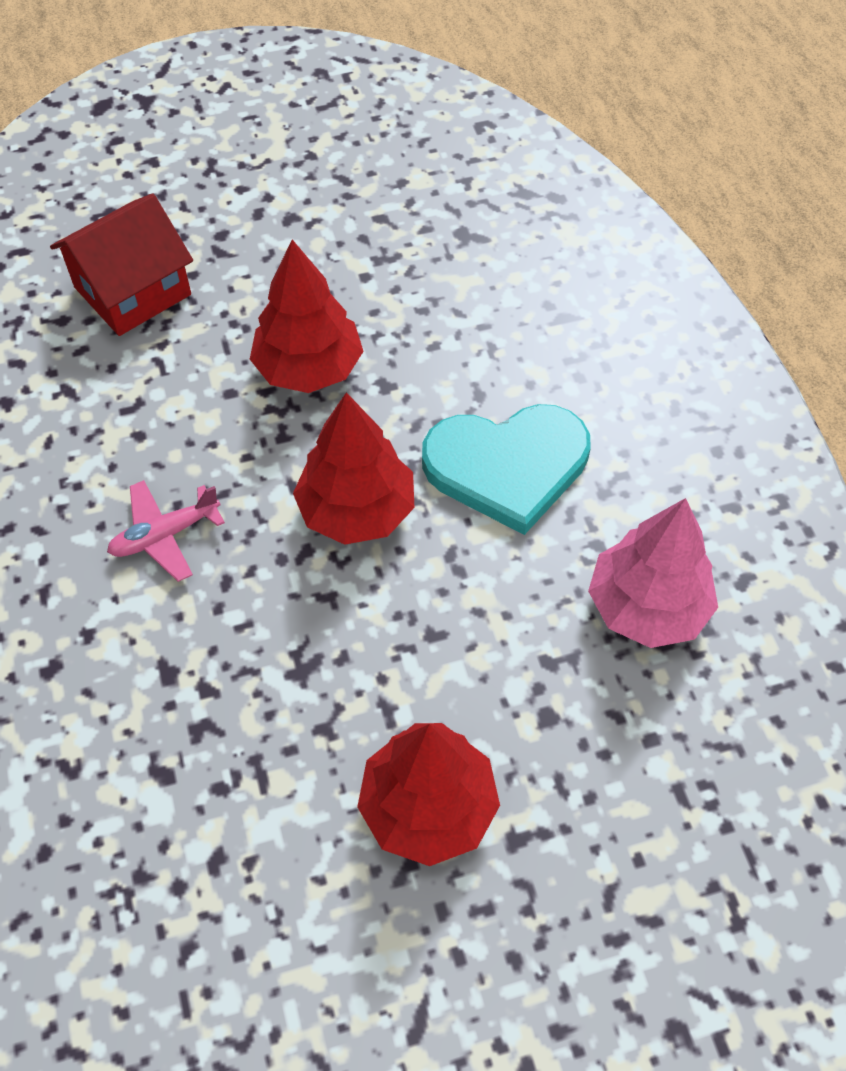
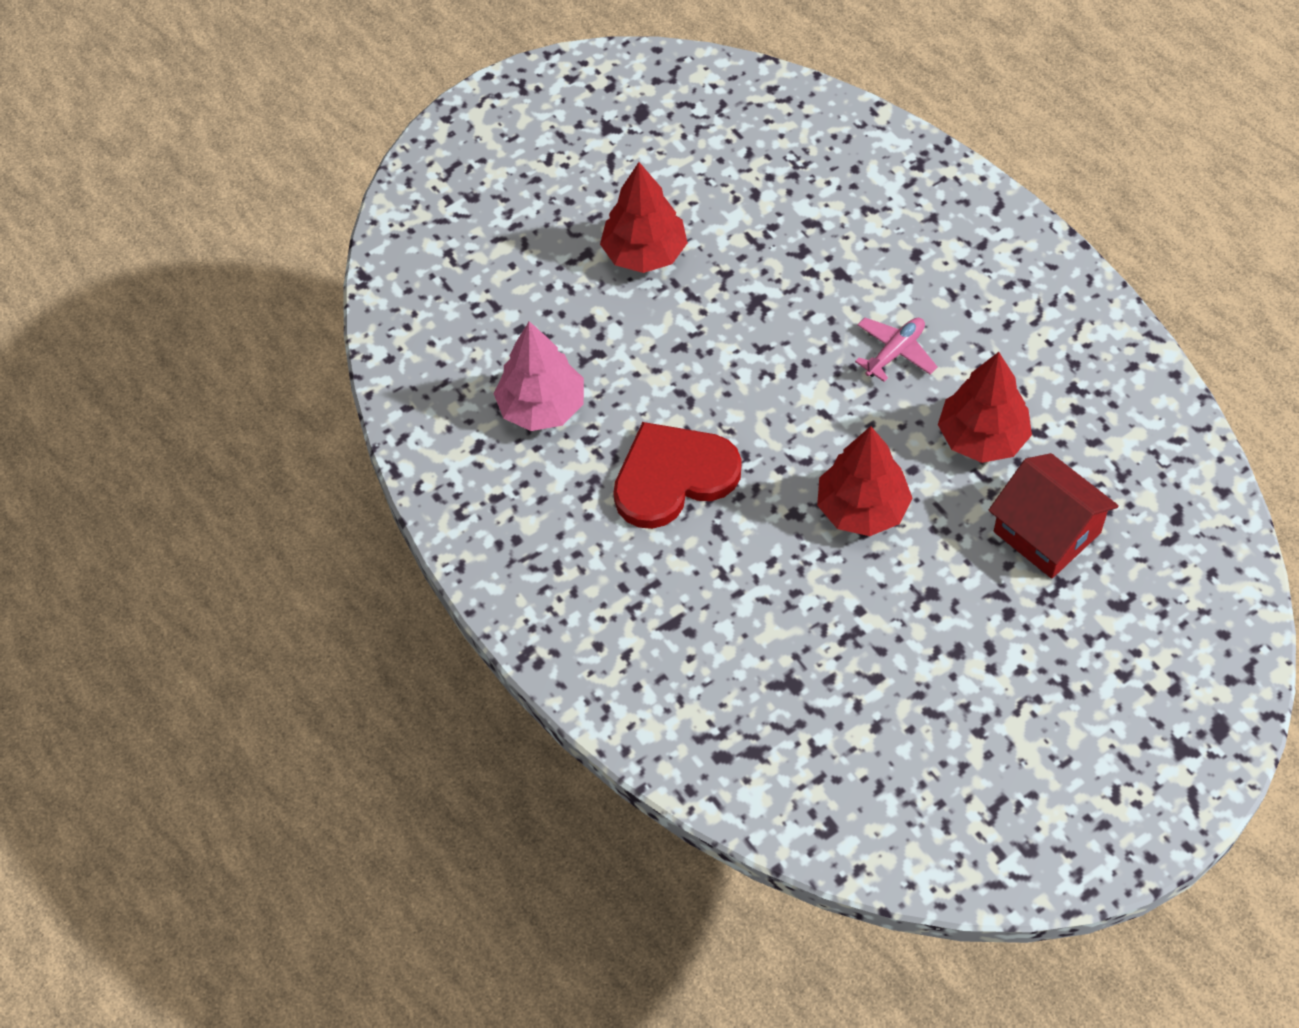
camera: 165 degrees right, 0 degrees up
(133, 291) = (1047, 532): red house -> red house turned 75 degrees counterclockwise
(357, 510) = (770, 410): red tree -> red tree (982, 438)
(507, 466) = (673, 477): turquoise heart -> red heart

